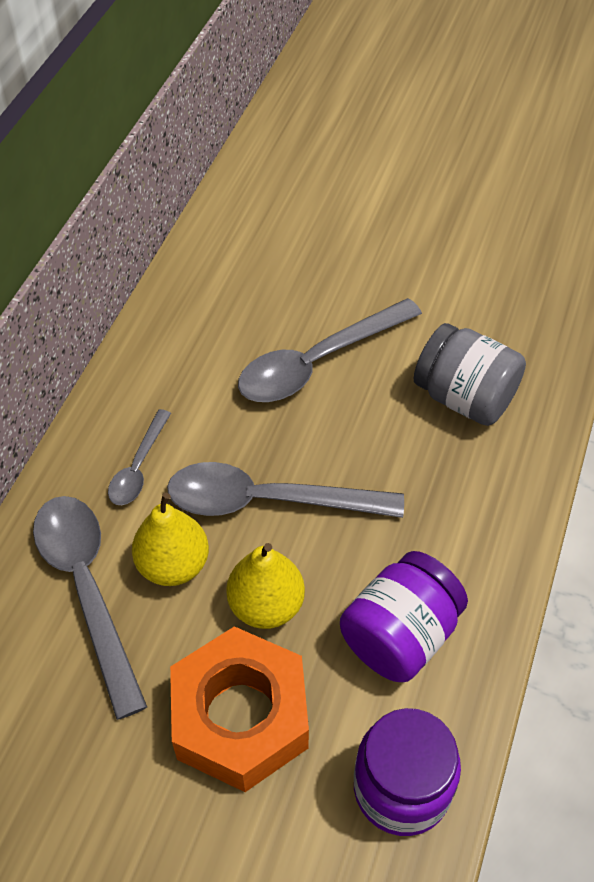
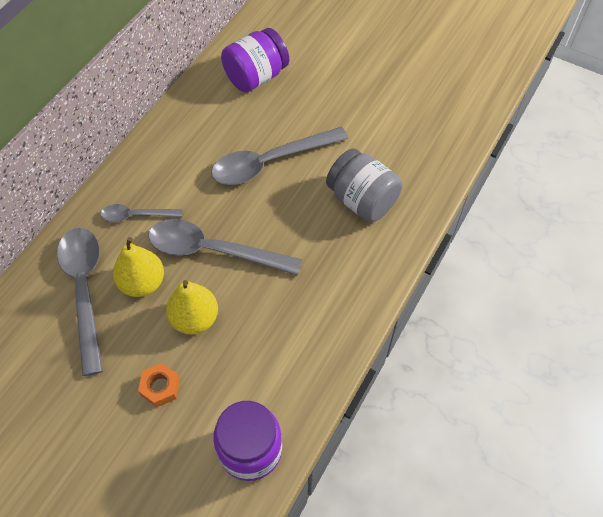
camera: 10 degrees right, 5 degrees up
(138, 467) = (136, 215): grey spoon -> grey spoon turned 60 degrees clockwise
(240, 717) = (160, 387): orange nut -> orange nut, size x0.43
(400, 635) = (275, 352): purple jar -> purple jar (256, 77)

